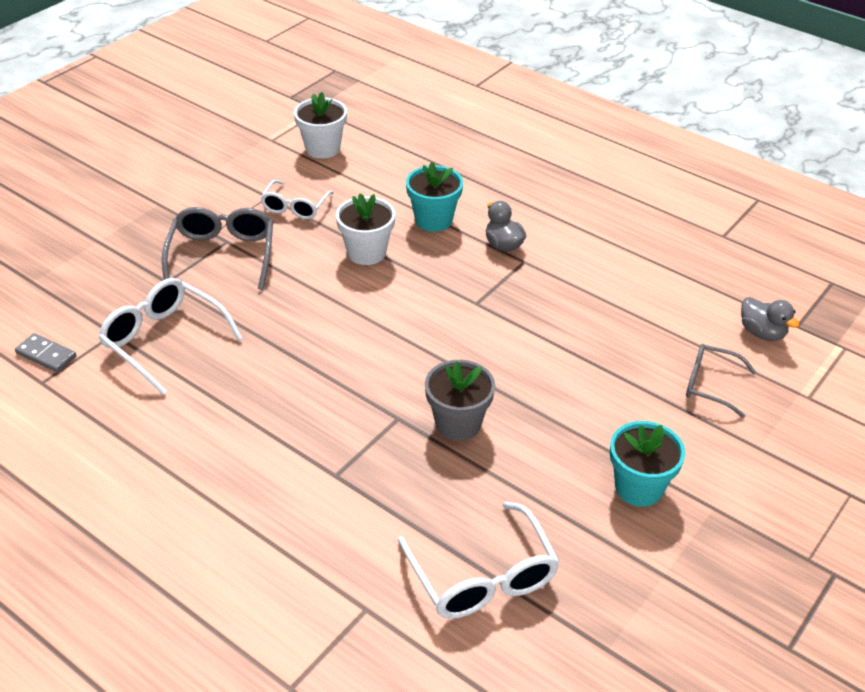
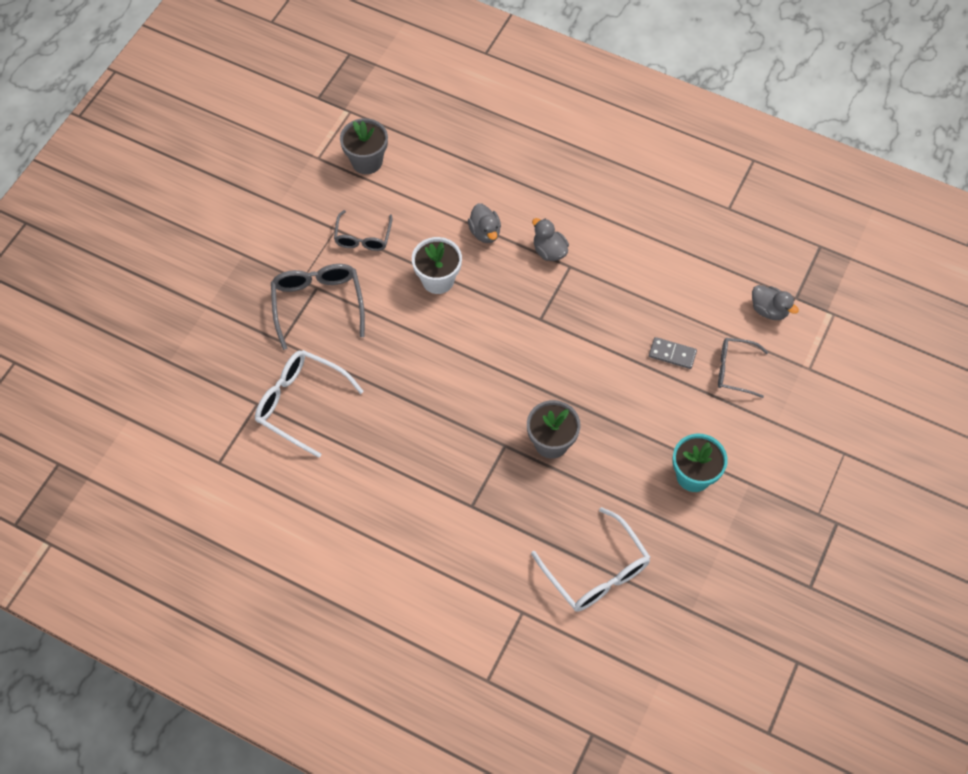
camera: 10 degrees left, 20 degrees up
(46, 355) = (212, 435): grey domino -> grey domino (672, 354)
(295, 207) = (363, 237): white glasses -> grey glasses
(322, 148) = (367, 161): white flower pot -> grey flower pot
(433, 220) = (485, 232): turquoise flower pot -> grey duck

